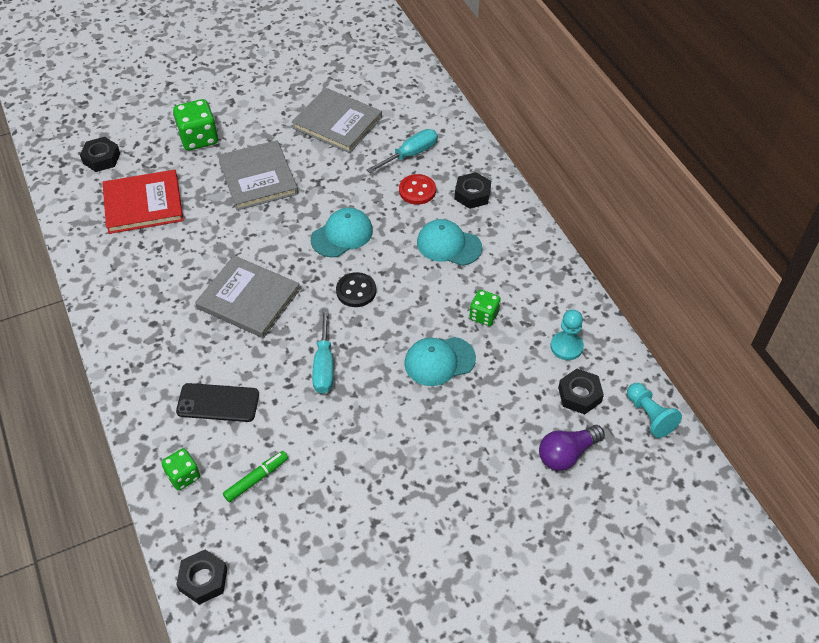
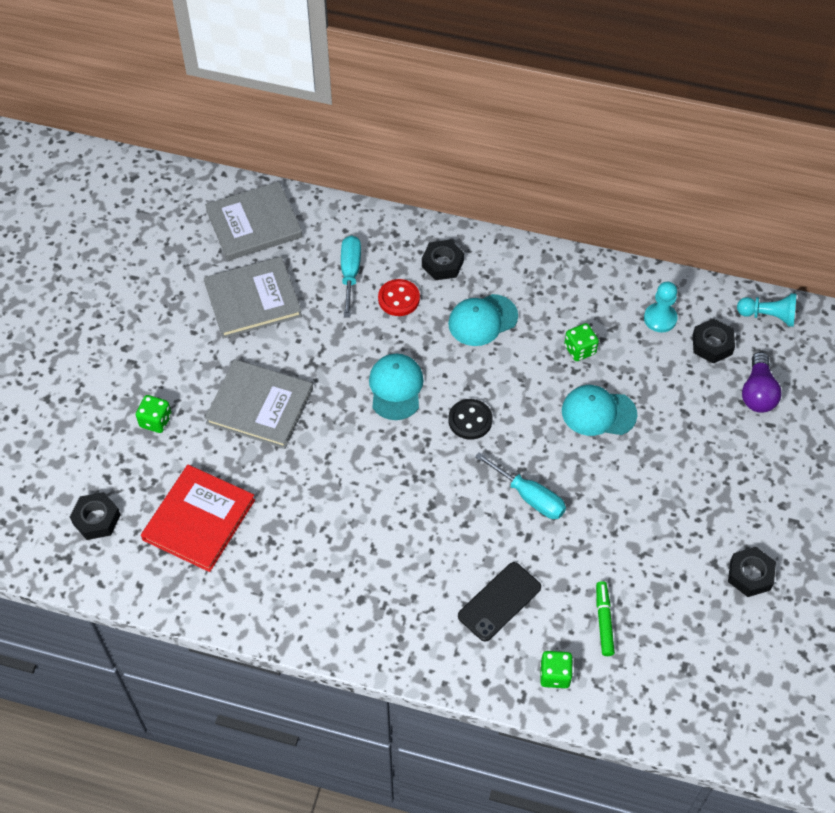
camera: 50 degrees left, 5 degrees up
(198, 138) = (155, 421): green dice -> green dice, size x0.61
(203, 579) = (670, 721): black nut -> black nut (750, 575)
(248, 299) = (403, 506): grey book -> grey book (254, 224)
(439, 361) = (598, 412): turquoise cap -> turquoise cap turned 75 degrees clockwise

